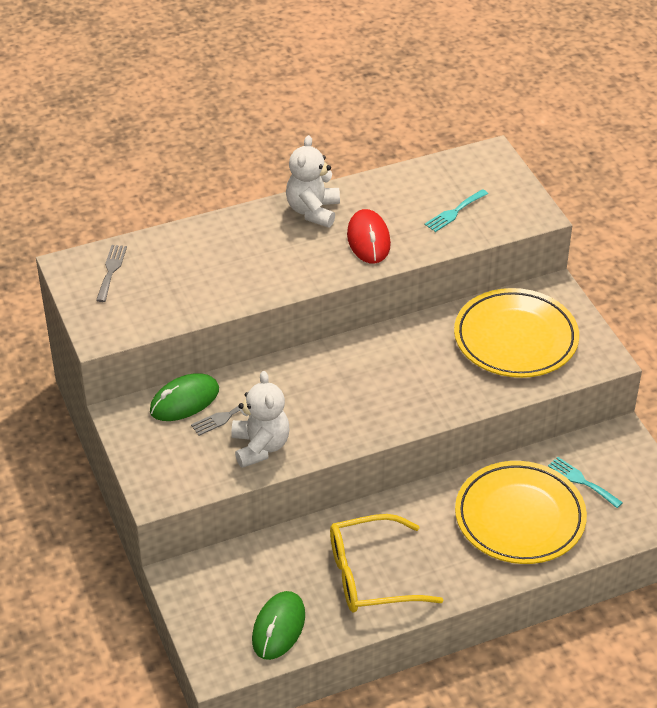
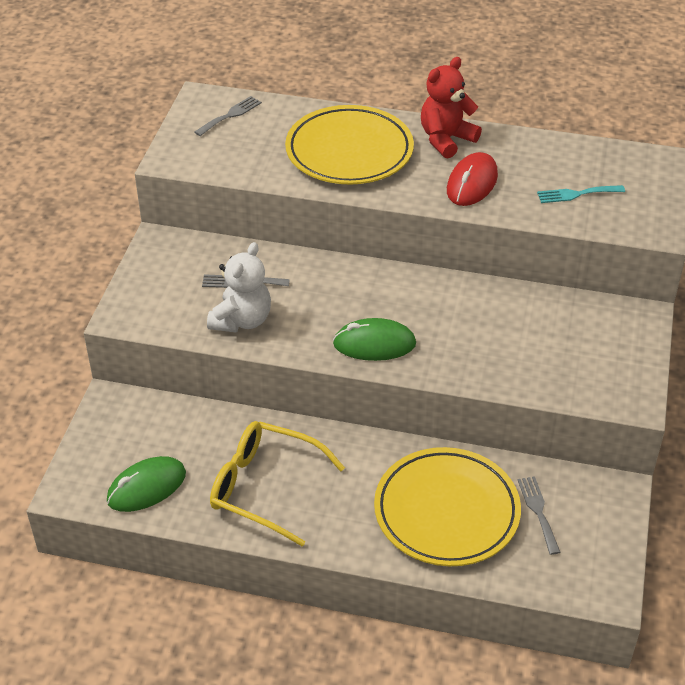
camera: 35 degrees right, 0 degrees up
(184, 401) = (218, 254): green mouse -> green mouse (374, 344)
(313, 211) = (446, 139): white teddy bear -> red teddy bear
(515, 339) = (561, 341): yellow plate -> yellow plate (349, 151)
(582, 481) = (538, 511): turquoise fork -> grey fork

